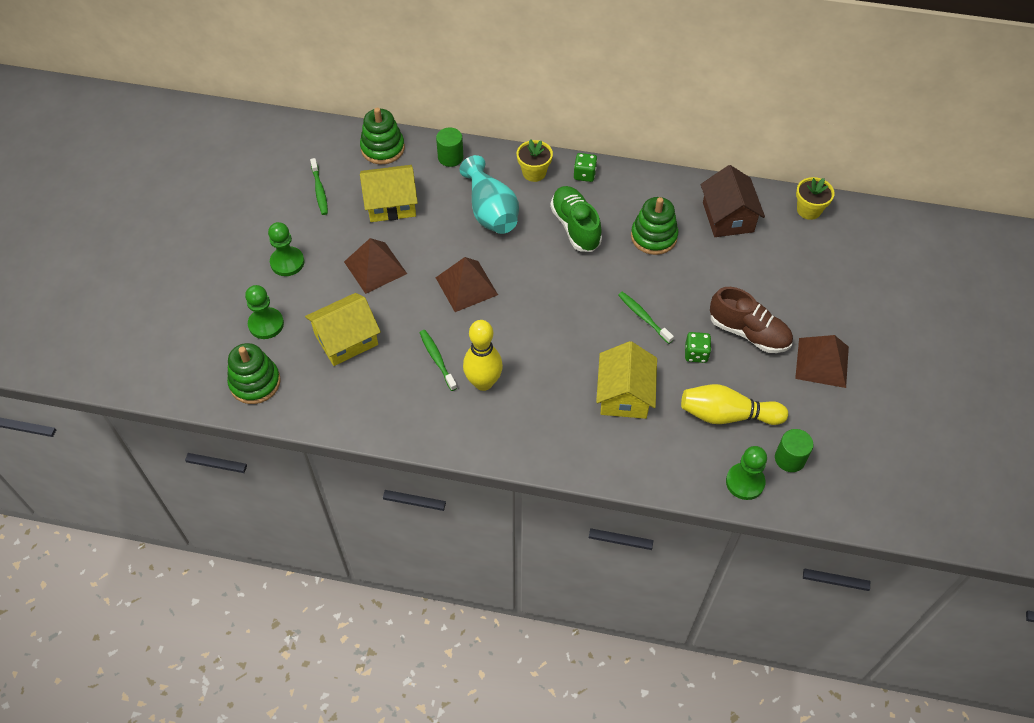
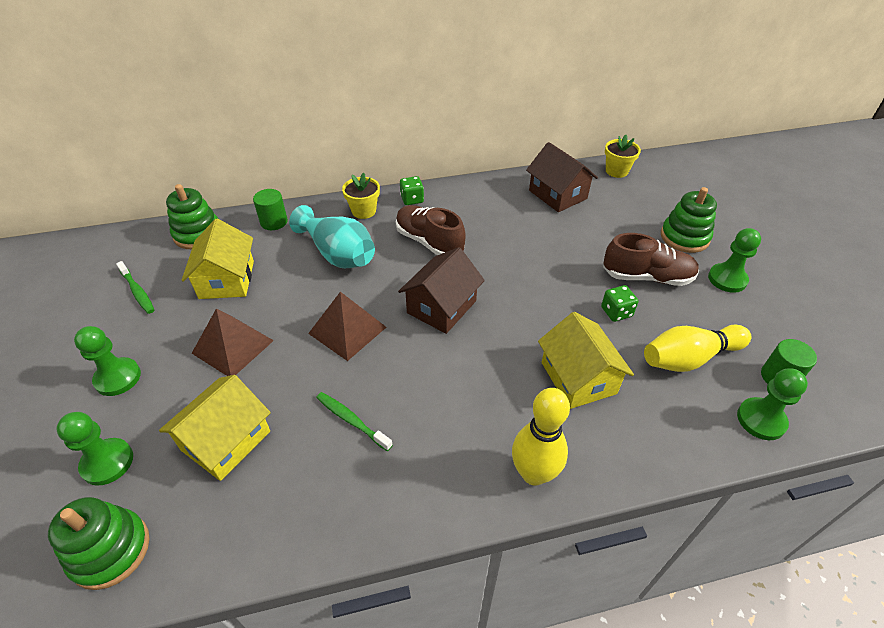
camera: 25 degrees left, 10 degrees down
(391, 204) = (227, 279): yellow house -> yellow house turned 60 degrees counterclockwise
(483, 382) = (420, 426): yellow bowling pin -> yellow bowling pin (534, 473)
(551, 293) = (441, 307): none -> brown house
(575, 227) = (429, 242): green shoe -> brown shoe
(643, 317) = (545, 297): green toothbrush -> none
(653, 237) = (506, 228): green stacking toy -> green stacking toy (684, 237)
(822, 362) = (727, 279): brown pyramid -> green pawn

